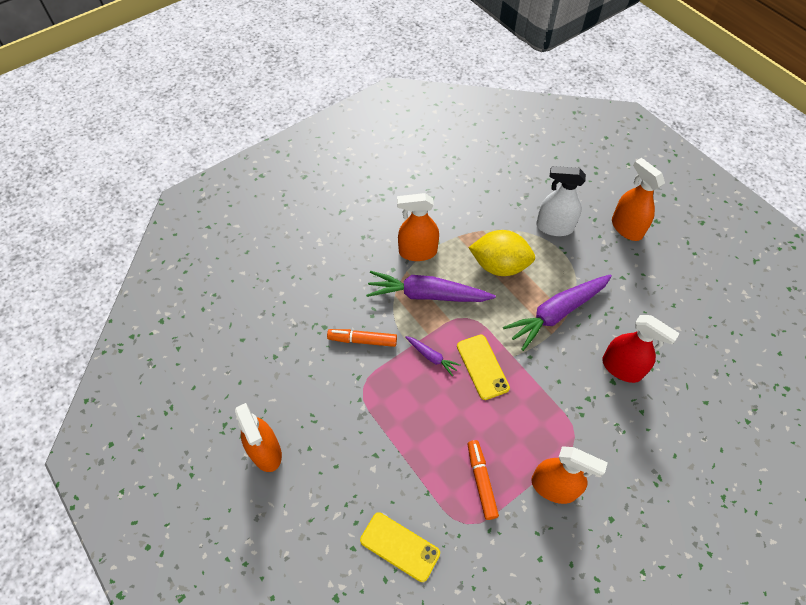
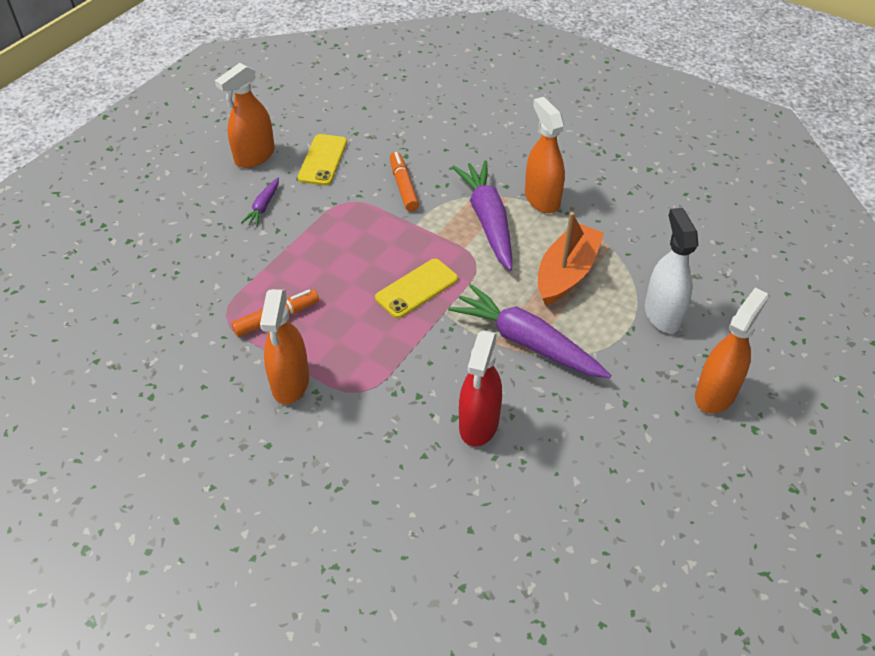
camera: 70 degrees right, 10 degrees down
(399, 546) = (188, 271): yellow phone -> yellow phone (322, 160)
(431, 357) = (409, 244): purple carrot -> purple carrot (263, 207)
(499, 265) = (566, 273): yellow lemon -> orange boat

